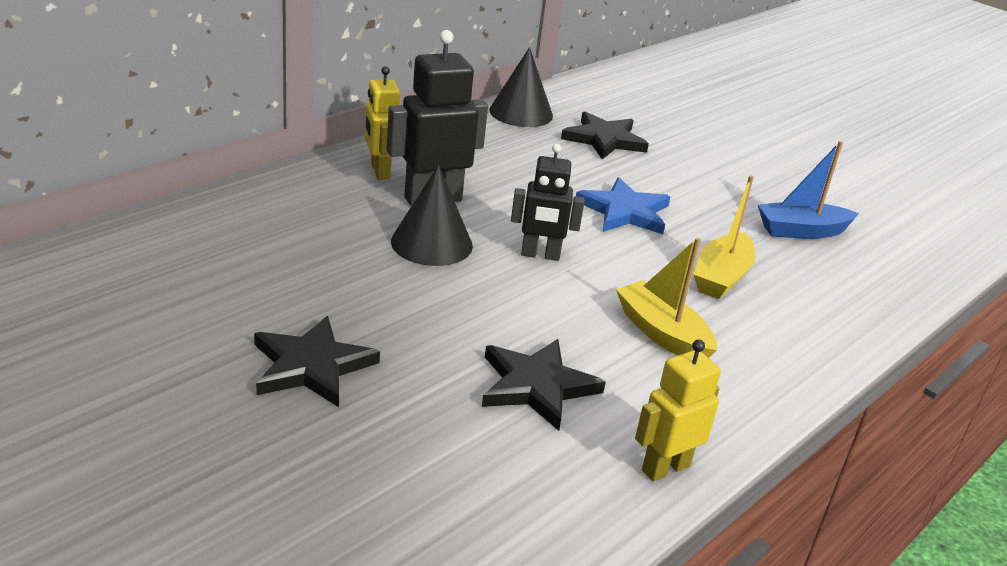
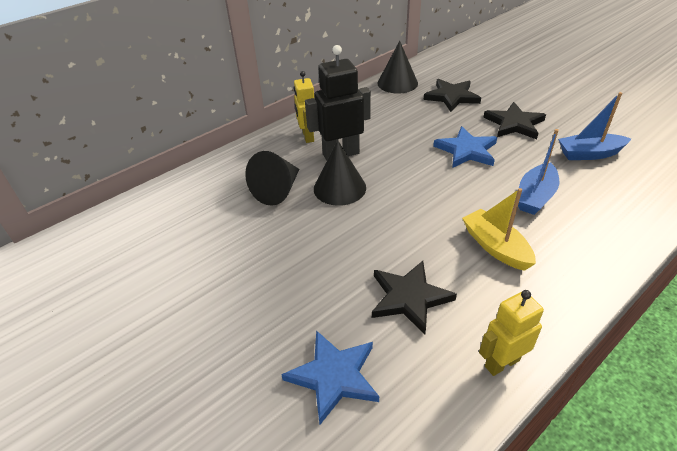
camera: 10 degrees right, 10 degrees up
(311, 366) = (259, 292): black star -> black star (514, 124)
(334, 239) = (277, 190): none -> black cone
(427, 472) = (334, 376): none -> blue star
(540, 255) = (410, 190): black robot -> none
(721, 277) = (535, 196): yellow boat -> blue boat

